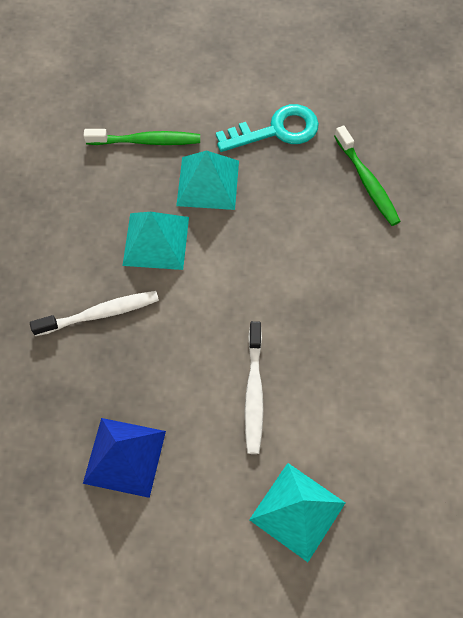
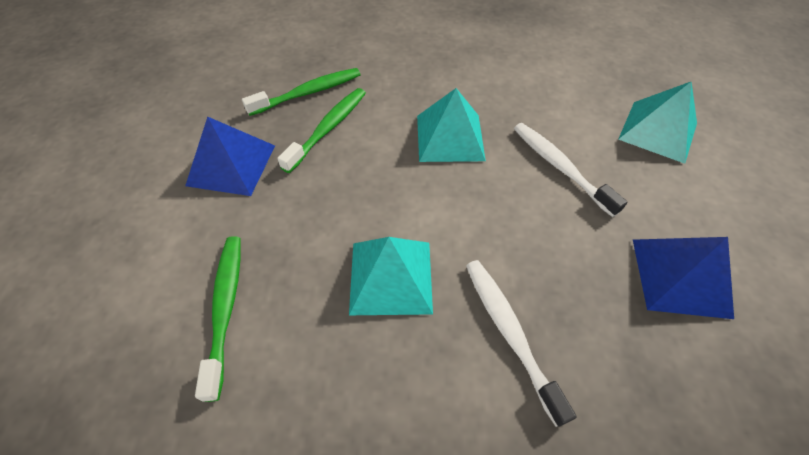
camera: 95 degrees left, 10 degrees down
(208, 182) = (302, 227): turquoise pyramid -> turquoise pyramid (449, 137)
(254, 392) = (560, 167): white toothbrush -> white toothbrush turned 120 degrees counterclockwise
(276, 130) = (231, 165): turquoise key -> blue pyramid
(316, 199) = (328, 128): none -> green toothbrush

